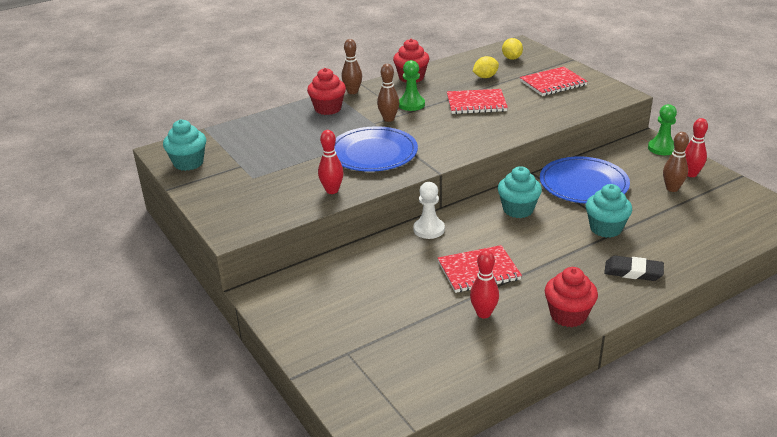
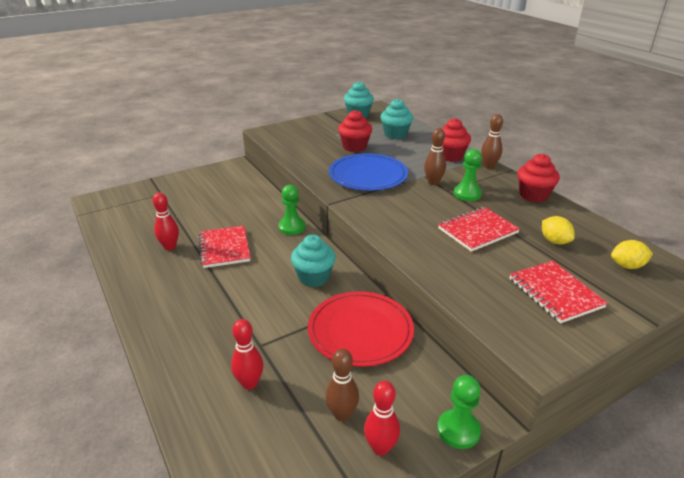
camera: 90 degrees right, 0 degrees up
(332, 190) = (309, 160): red bowling pin -> red bowling pin (249, 383)
(429, 229) = (292, 227): white pawn -> green pawn
(476, 103) = (477, 230): red notebook -> red notebook turned 60 degrees clockwise
(568, 315) = (144, 289): red cupcake -> red cupcake (354, 147)
(583, 184) = (360, 331): blue plate -> red plate
(605, 228) = (265, 334): turquoise cupcake -> turquoise cupcake (395, 134)
(633, 272) = (184, 341): black eraser -> none

